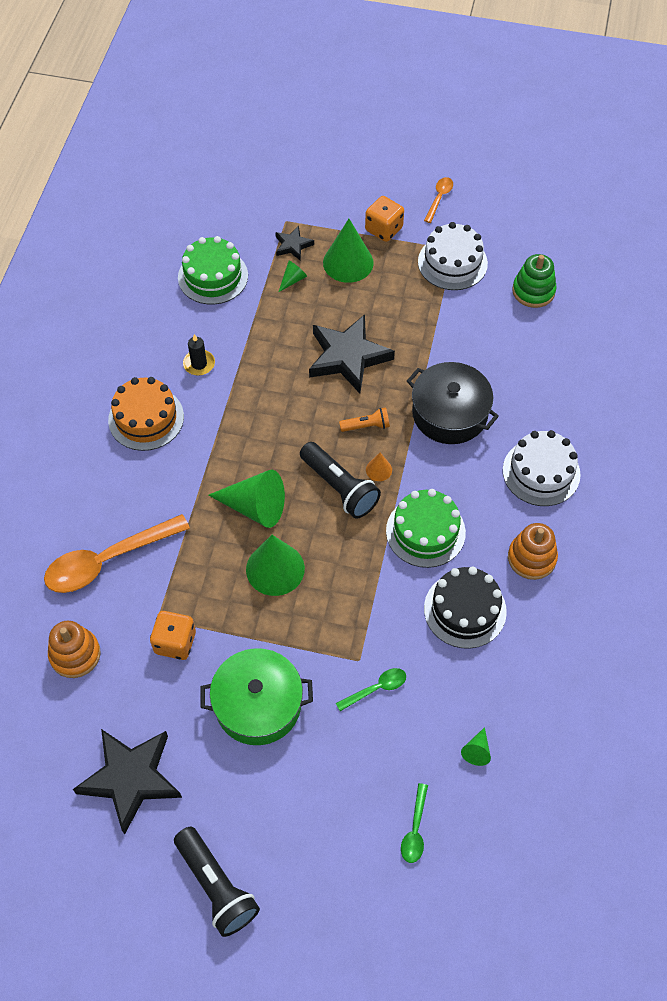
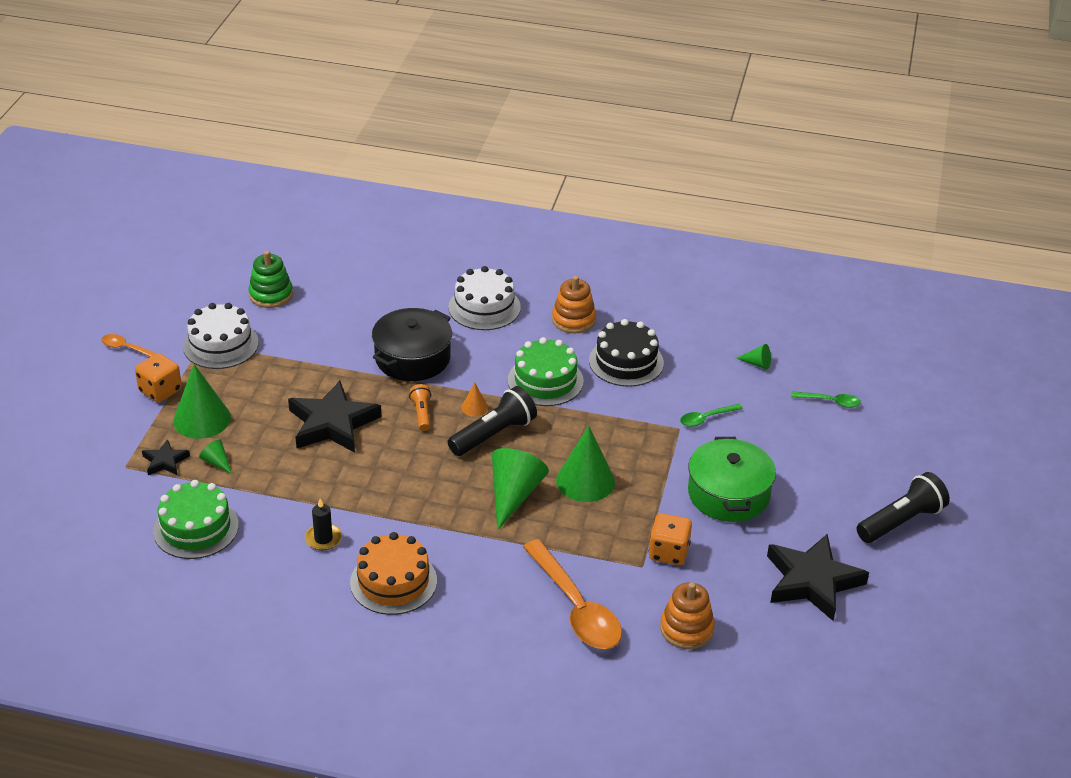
camera: 90 degrees left, 20 degrees down
(376, 688) = (706, 418): green spoon -> green spoon turned 90 degrees counterclockwise

